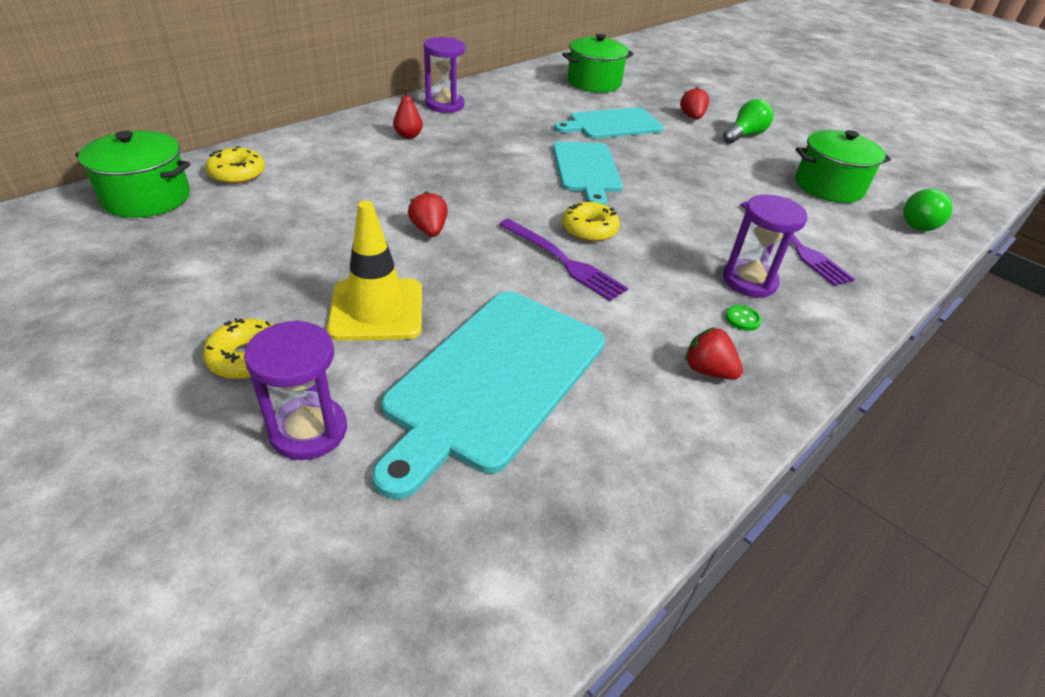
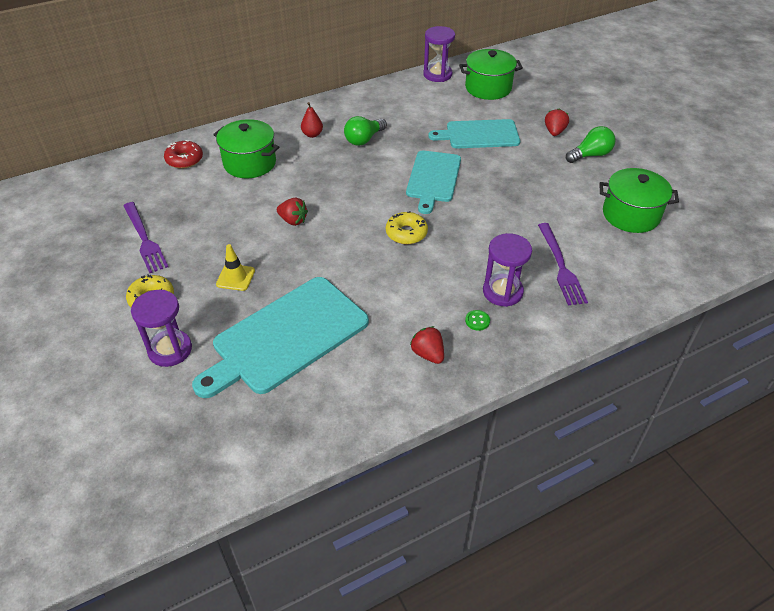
camera: 20 degrees right, 5 degrees up
(147, 198) = (124, 174): green pot -> green pot (250, 163)
(237, 174) = (184, 160): yellow donut -> red donut
(376, 310) = (235, 277): yellow traffic cone -> yellow traffic cone, size x0.56
(429, 230) = (293, 220): red strawberry -> red strawberry turned 120 degrees clockwise
(445, 105) = (352, 105): purple hourglass -> purple hourglass (437, 74)
(562, 261) = (373, 257): purple fork -> purple fork (144, 239)
(917, 222) = (686, 259): green light bulb -> green light bulb (364, 139)

